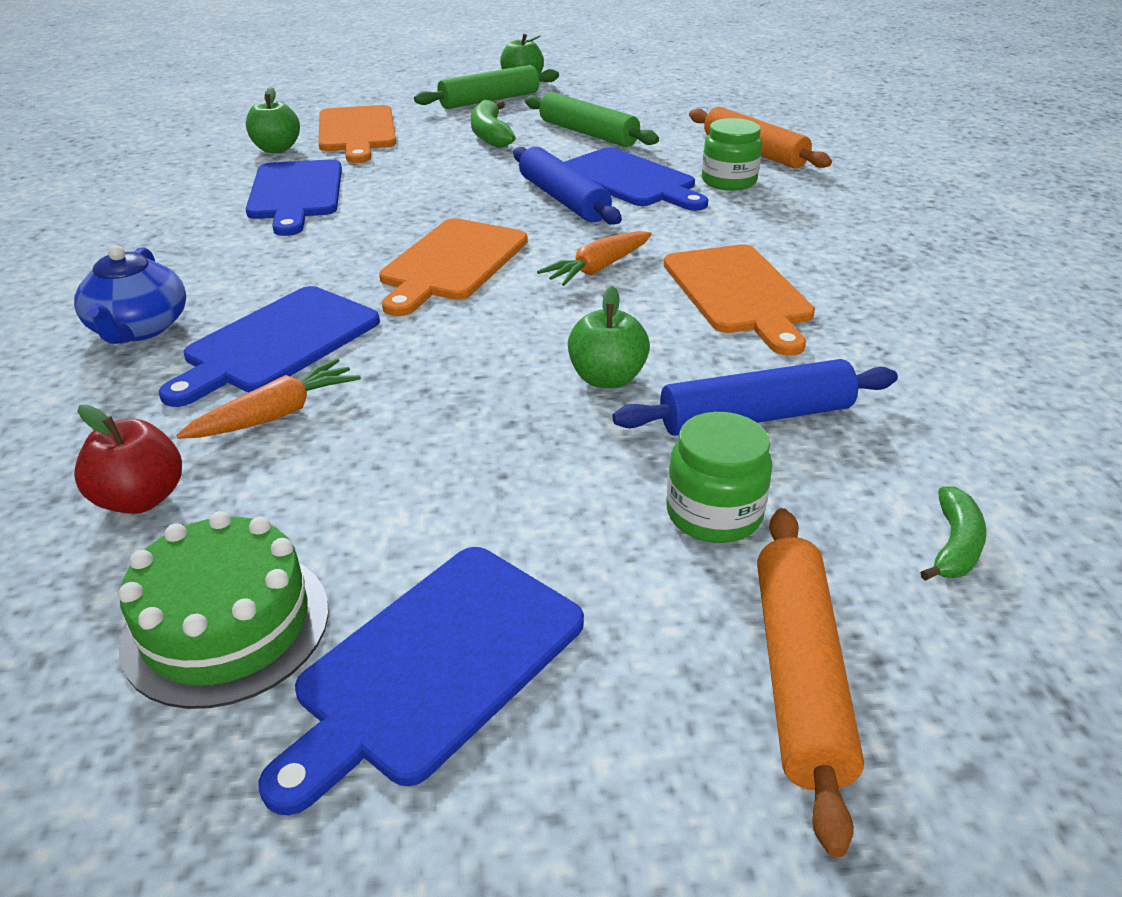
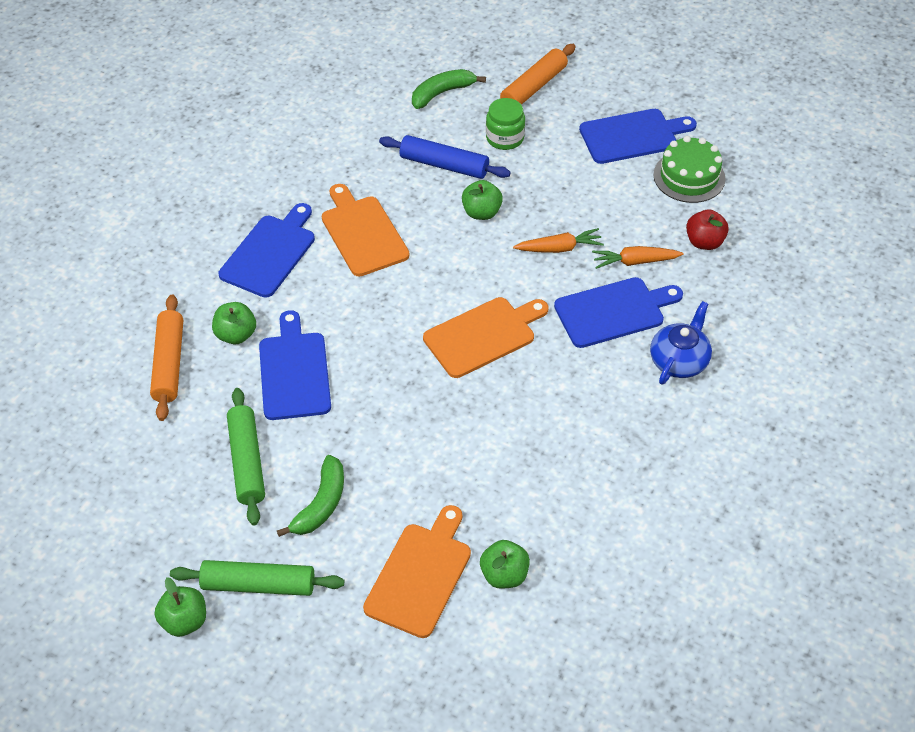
camera: 145 degrees left, 15 degrees up
(295, 193) = (527, 479): blue cutting board -> blue cutting board (270, 253)
(563, 199) = (360, 371): blue rolling pin -> none
(598, 269) = (410, 288): orange carrot -> orange carrot (559, 248)
(728, 181) = (236, 335): green jar -> green apple
(738, 293) = (363, 233): orange cutting board -> orange cutting board turned 45 degrees counterclockwise
(954, 545) = (442, 93): green banana -> green banana, size x1.55

